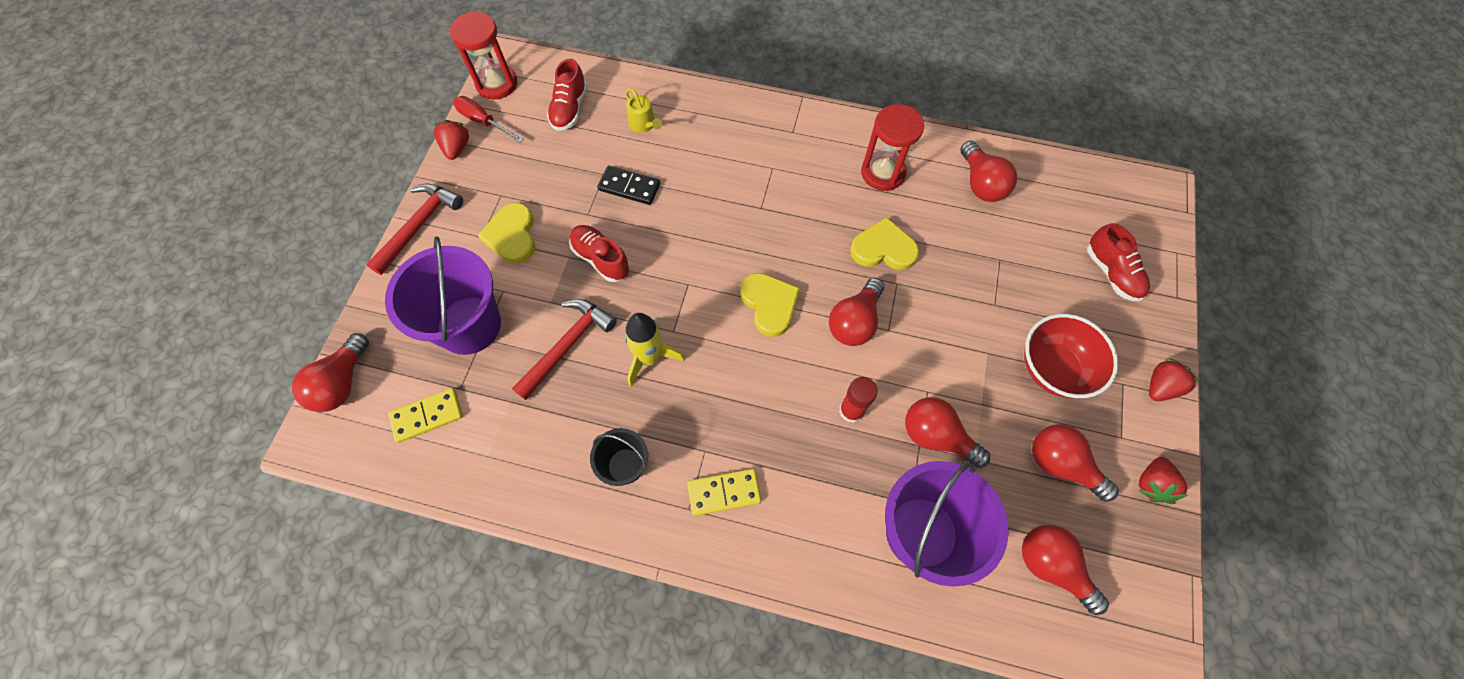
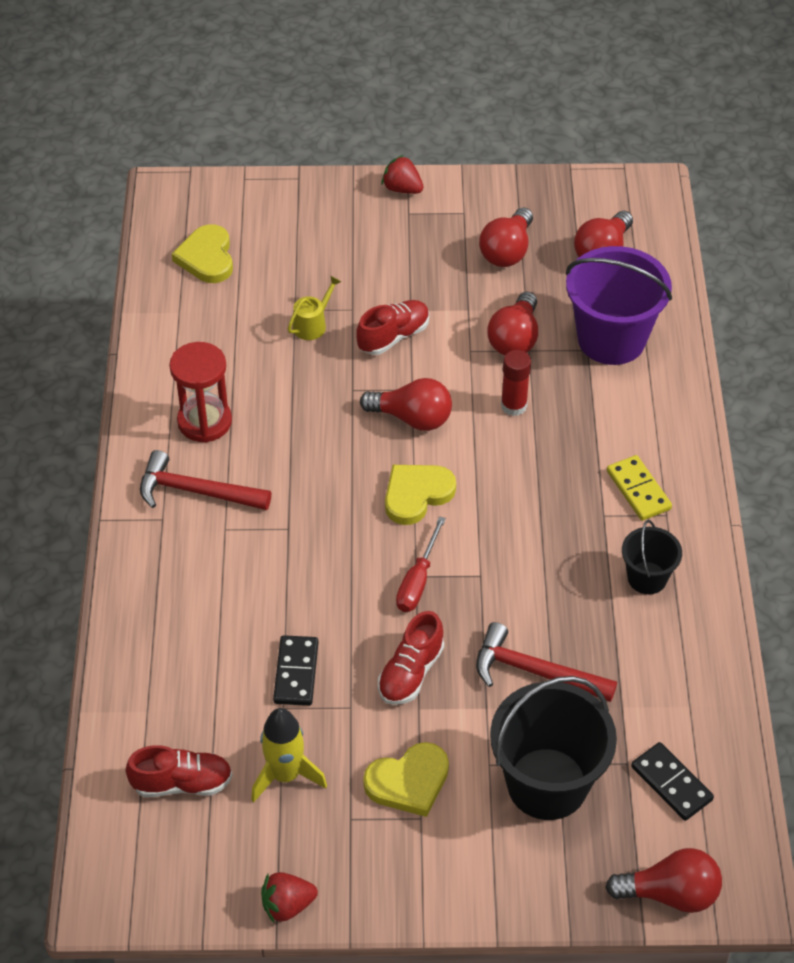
camera: 105 degrees left, 15 degrees down
(419, 226) = (428, 900): red hammer -> red hammer (196, 491)
(427, 416) = (671, 783): yellow domino -> black domino
(469, 325) = (547, 784): purple bucket -> black bucket
(483, 121) = (231, 888): red screwdriver -> red screwdriver (418, 580)
(497, 84) = (155, 897): red hourglass -> none
(644, 124) = (188, 684): yellow watering can -> yellow watering can (312, 325)
(650, 358) = (520, 588): yellow rocket -> yellow rocket (285, 775)
(883, 249) = (311, 407): yellow heart -> yellow heart (207, 257)
(981, 183) = (196, 333): red light bulb -> none
(1053, 369) = (411, 262): red bowl -> none
(1111, 273) = (285, 224): red shoe -> red shoe (393, 336)
(1151, 484) = (501, 193): red strawberry -> none

